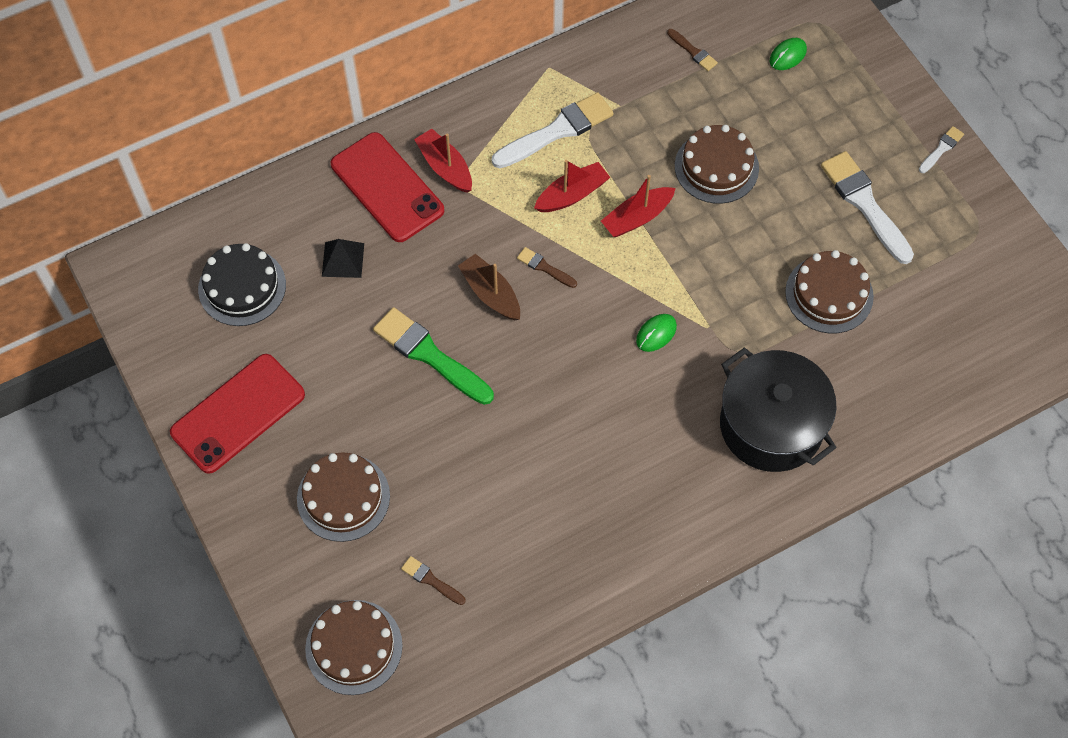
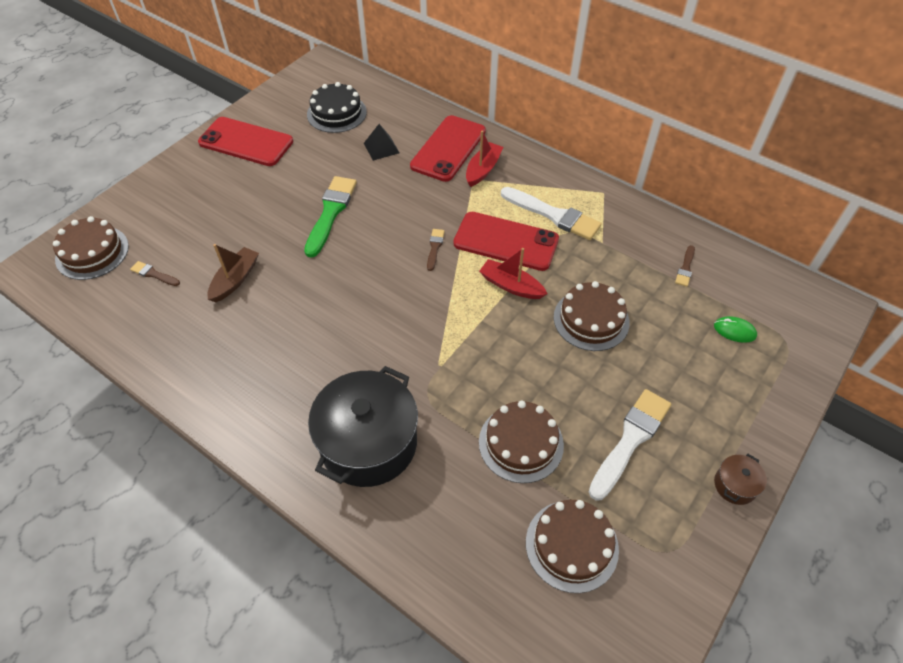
camera: 65 degrees right, 10 degrees down
(343, 497) = (203, 209): brown cake -> brown cake (571, 545)
(431, 580) = (154, 274): brown brush -> brown brush turned 75 degrees counterclockwise
(490, 293) = (396, 226): brown boat -> brown boat (235, 280)
(572, 194) = (506, 241): red boat -> red phone
(656, 333) = (415, 333): green mouse -> none
(941, 149) = (735, 485): white brush -> brown pot

